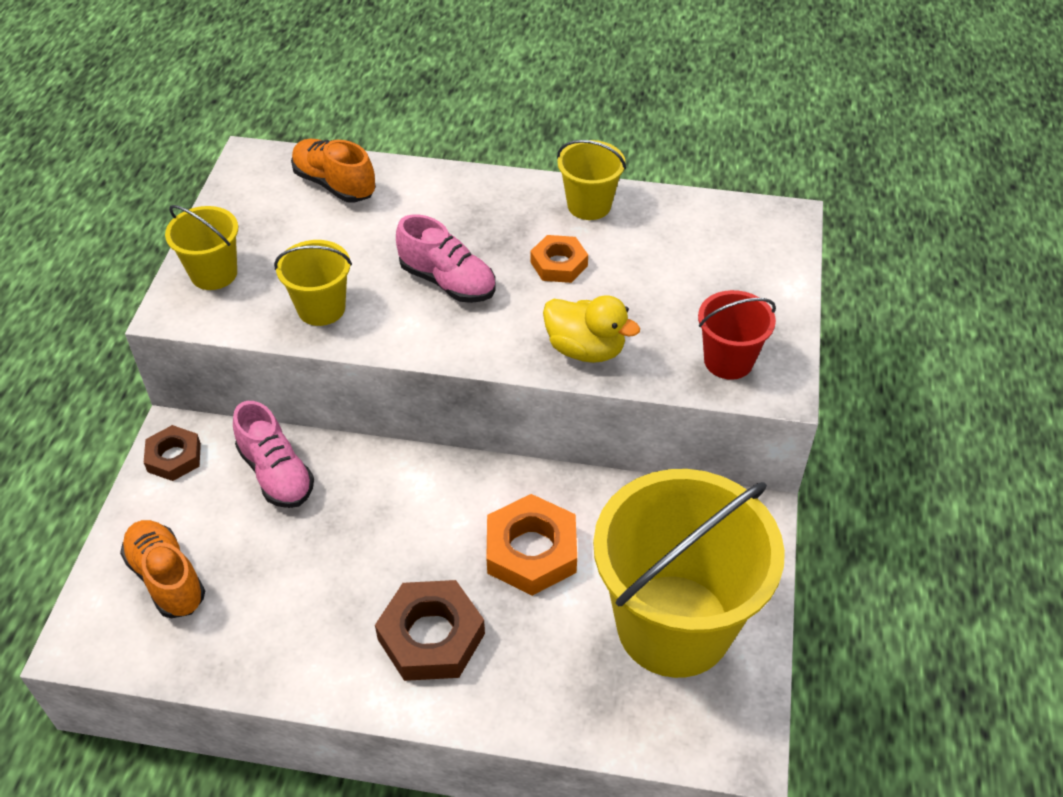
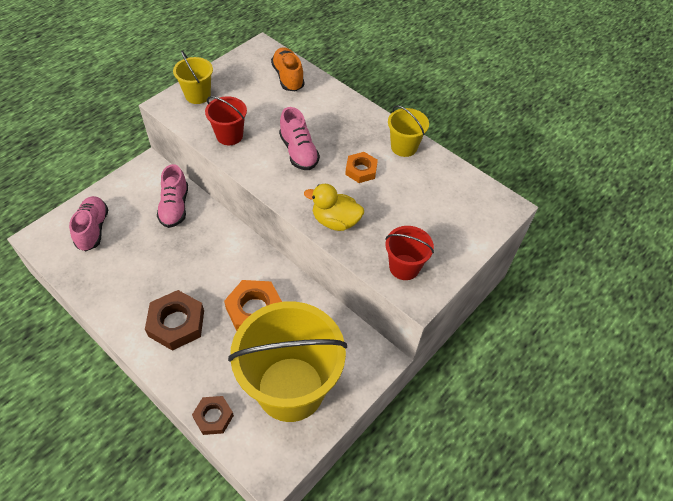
camera: 30 degrees right, 5 degrees up
(167, 578) = (93, 229): orange shoe -> pink shoe
(174, 457) = (140, 176): brown nut -> brown nut (213, 417)
(321, 308) = (229, 136): yellow bucket -> red bucket
(585, 349) = (335, 221): yellow duck -> yellow duck turned 135 degrees clockwise

